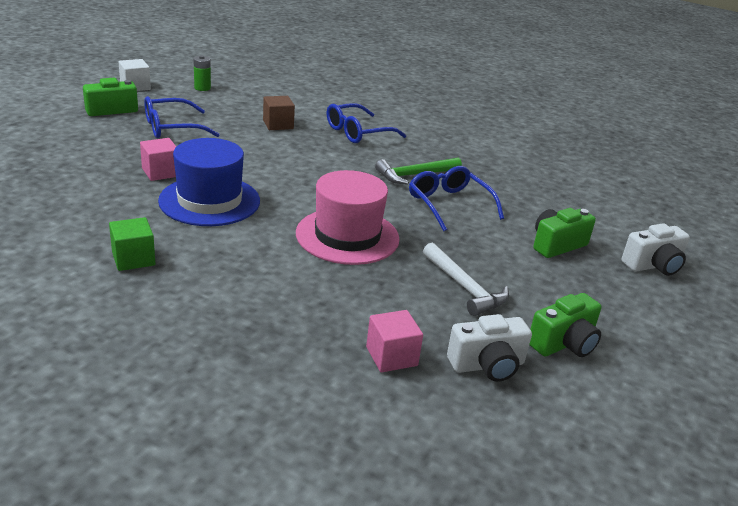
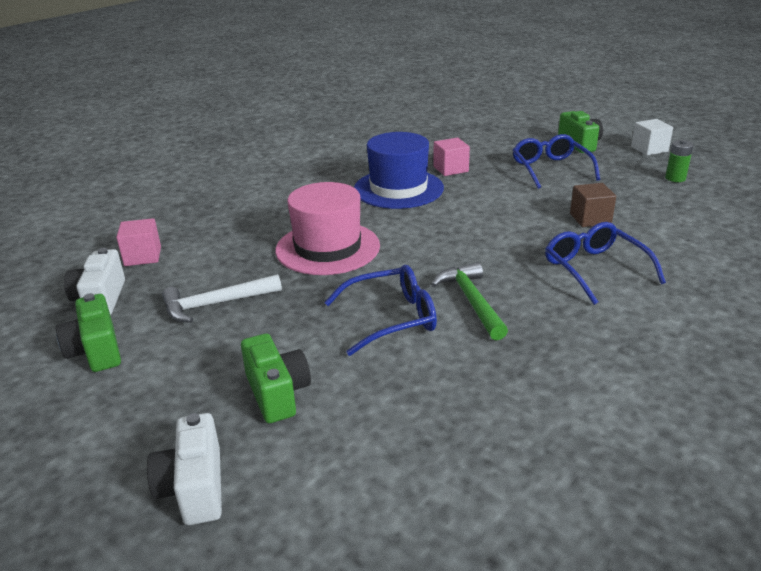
camera: 105 degrees right, 0 degrees up
(133, 259) = (311, 168): green cube -> none

